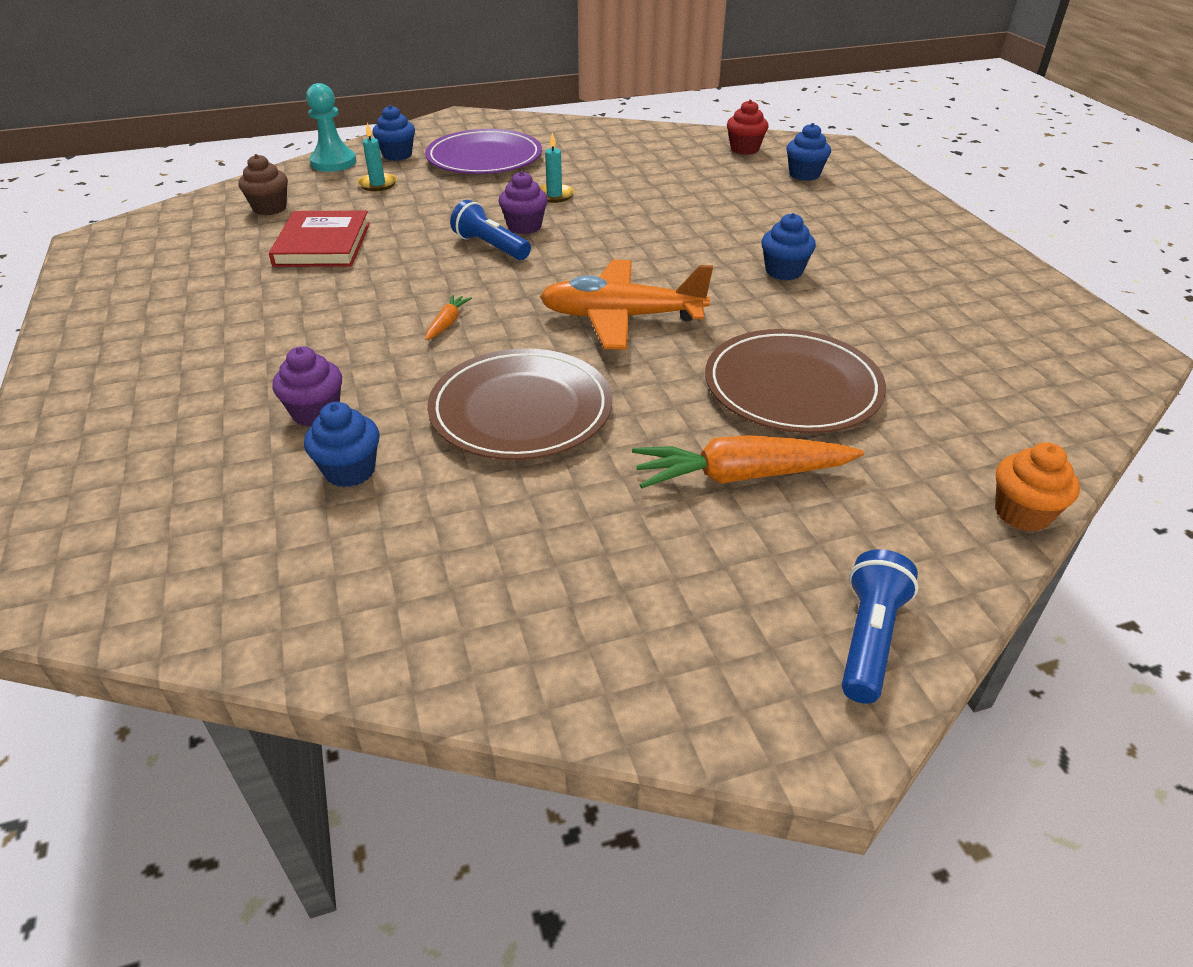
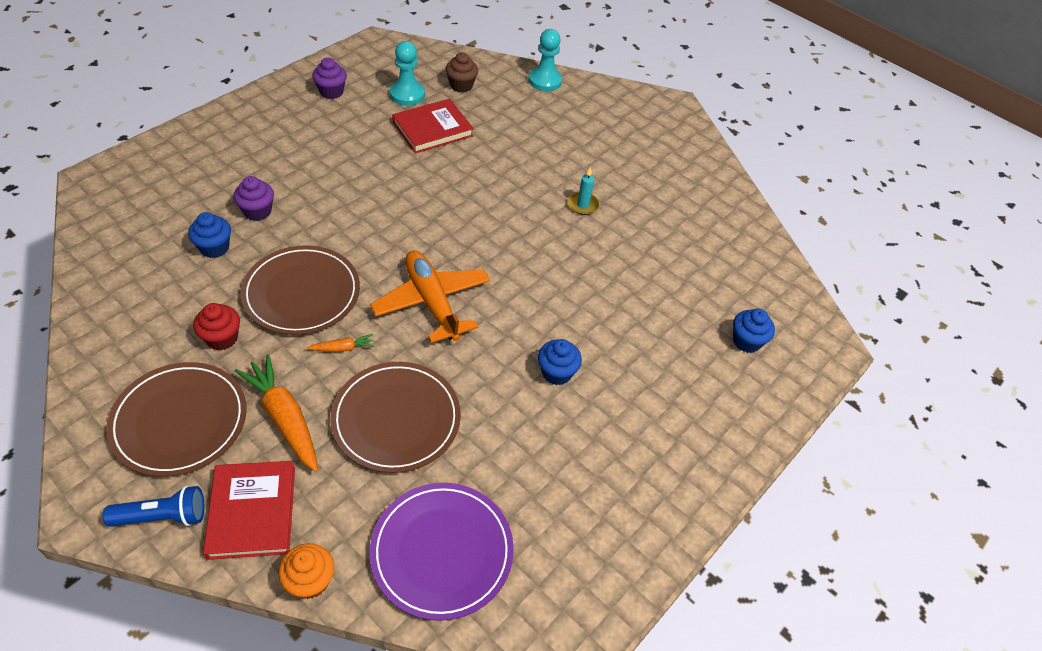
camera: 55 degrees right, 10 degrees up
(234, 244) = (407, 94): none -> turquoise pawn
(377, 184) = (530, 114): turquoise candle -> none
(397, 155) = (581, 103): blue cupcake -> none
(447, 323) = (375, 223): orange carrot -> orange carrot (343, 348)
(484, 158) = (613, 146): purple plate -> purple plate (442, 551)
(490, 247) = (482, 203): blue flashlight -> none
(524, 226) = (523, 208): purple cupcake -> purple cupcake (331, 92)
(688, 582) = (180, 421): none -> brown plate
(744, 149) = (765, 287): red cupcake -> red cupcake (222, 338)
(893, 541) = (252, 511): none -> red book

